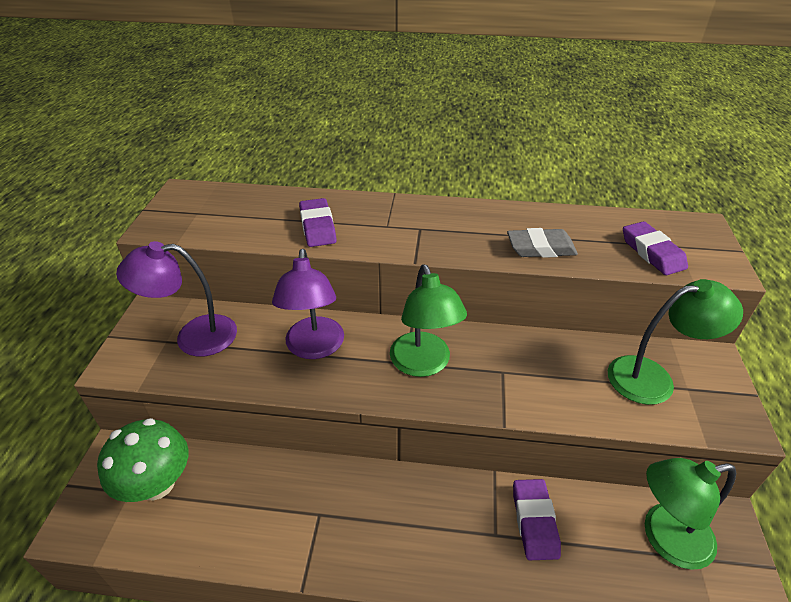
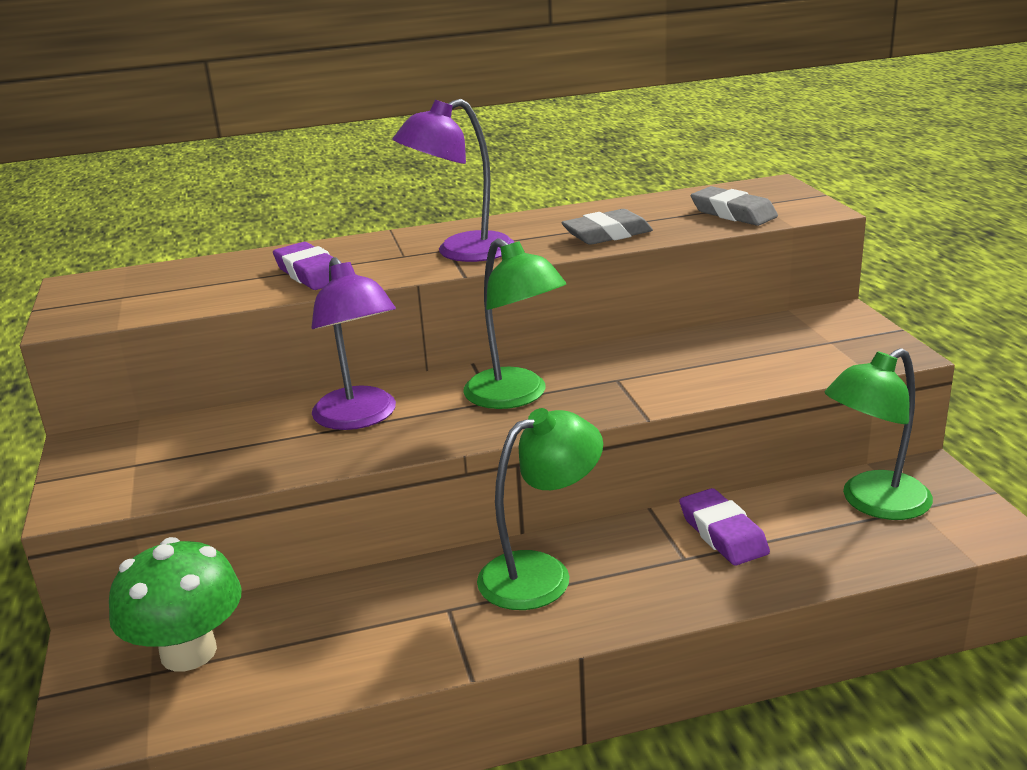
camera: 20 degrees left, 15 degrees down
(193, 337) = (175, 450): purple lamp -> purple lamp (461, 252)
(652, 252) = (733, 213): purple eraser -> grey eraser
(653, 378) = (789, 342): green lamp -> green lamp (541, 573)

